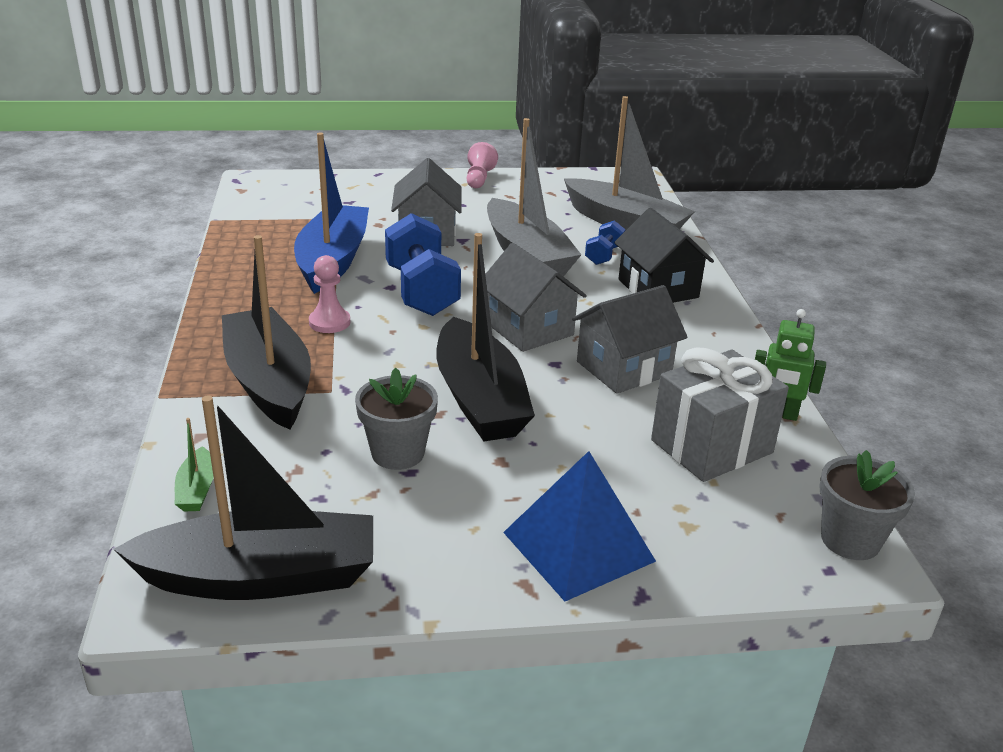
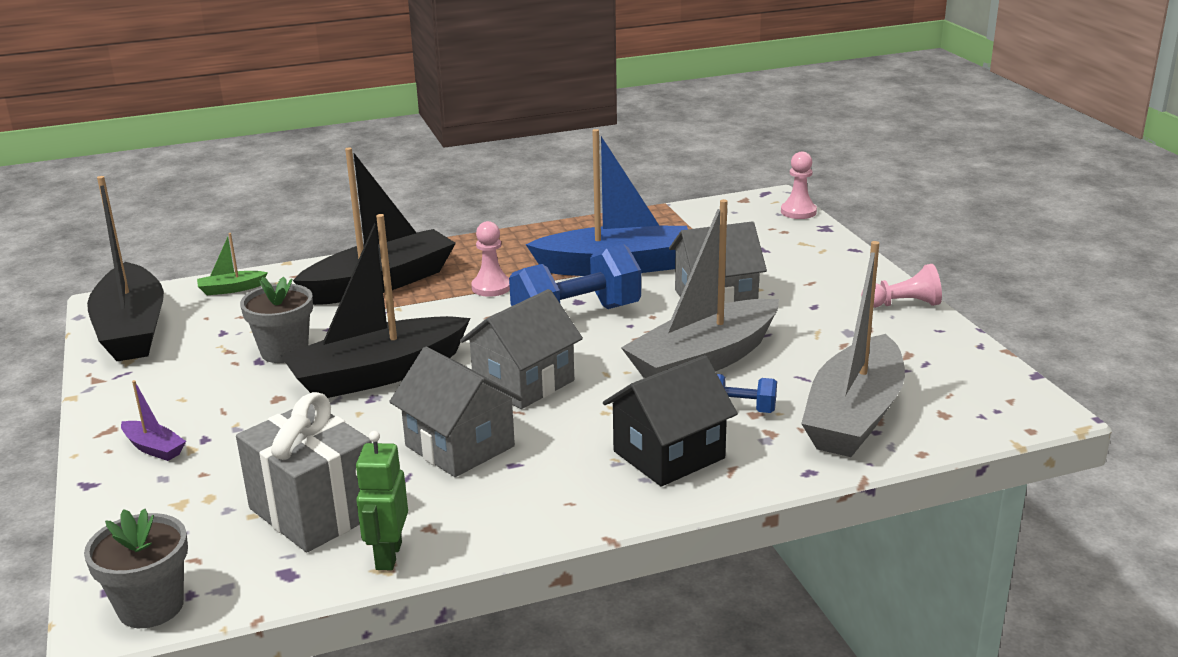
camera: 80 degrees right, 5 degrees down
(289, 176) = (798, 212): none -> pink pawn
(578, 546) = (154, 448): blue pyramid -> purple boat

